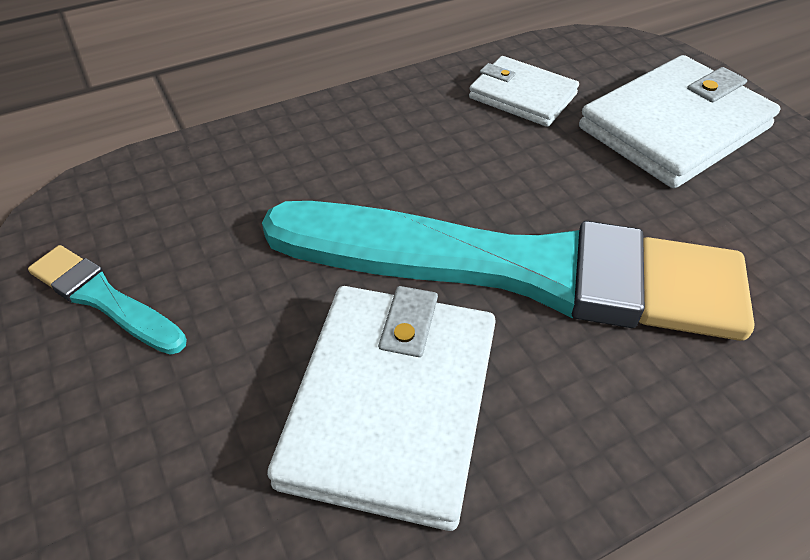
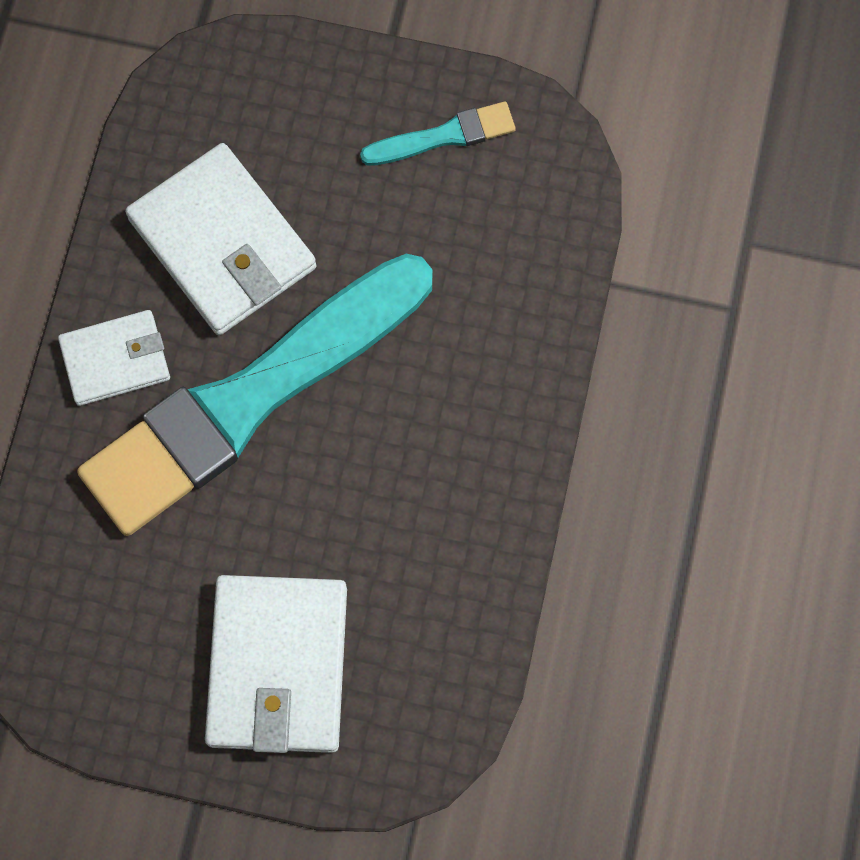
camera: 130 degrees right, 25 degrees up
(522, 96) = (423, 583): white wallet -> white wallet (115, 360)

